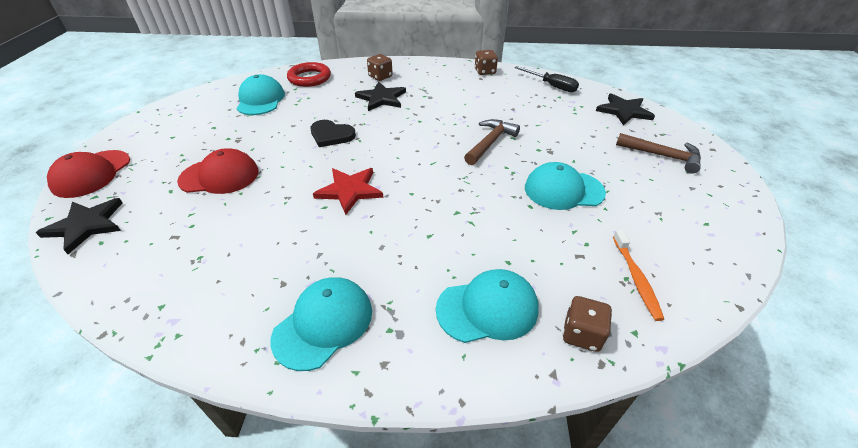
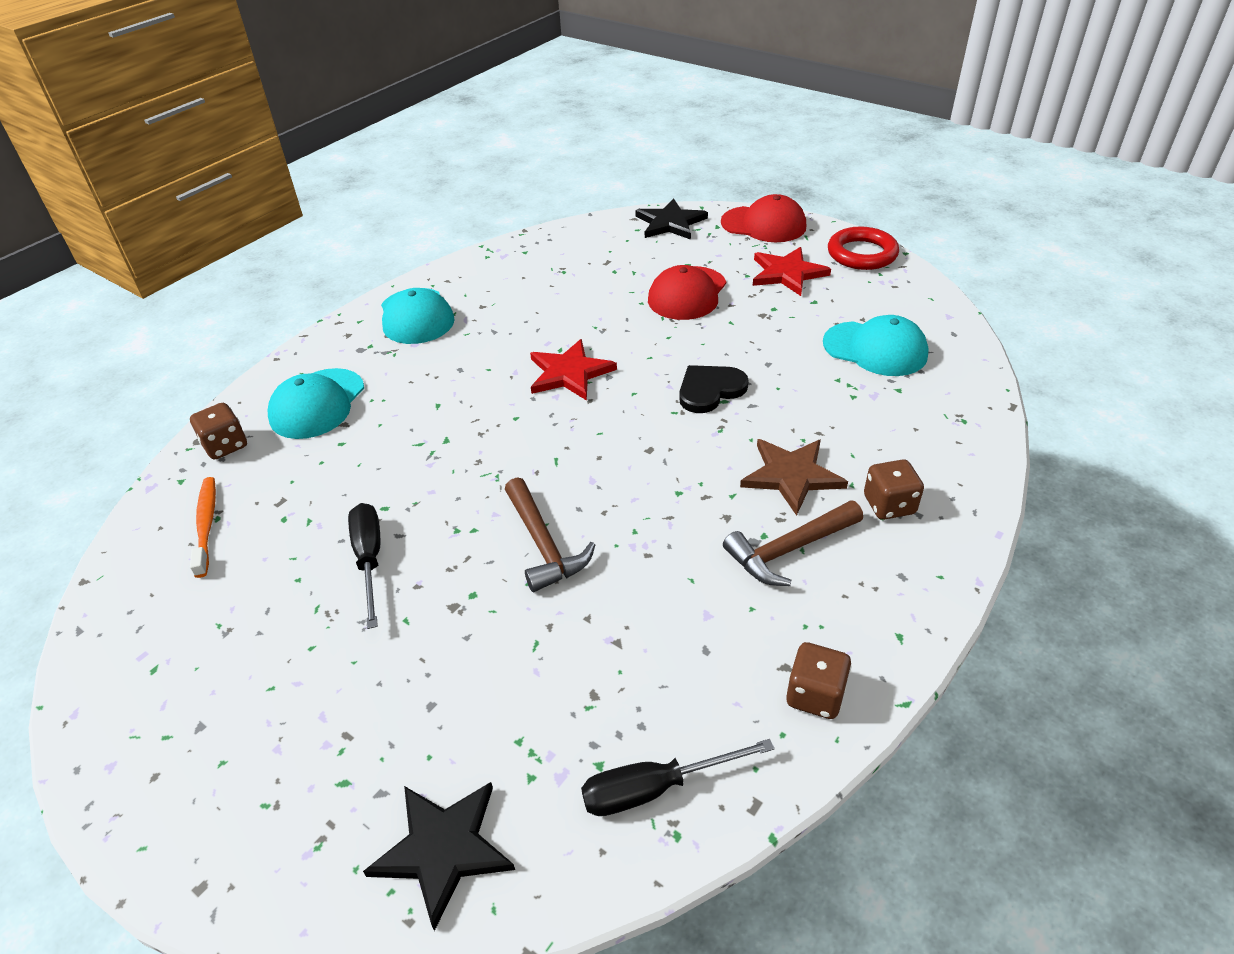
camera: 125 degrees right, 0 degrees up
(91, 174) = (763, 224): red cap -> red cap turned 150 degrees clockwise
(177, 144) = (787, 273): none -> red star
(309, 78) = (934, 414): red ring -> red ring (862, 254)
(381, 98) = (791, 476): black star -> brown star
(563, 190) = (370, 559): turquoise cap -> black screwdriver
(636, 278) = (206, 525): orange toothbrush -> orange toothbrush turned 45 degrees clockwise
(663, 156) = (282, 764): brown hammer -> brown hammer (788, 550)

